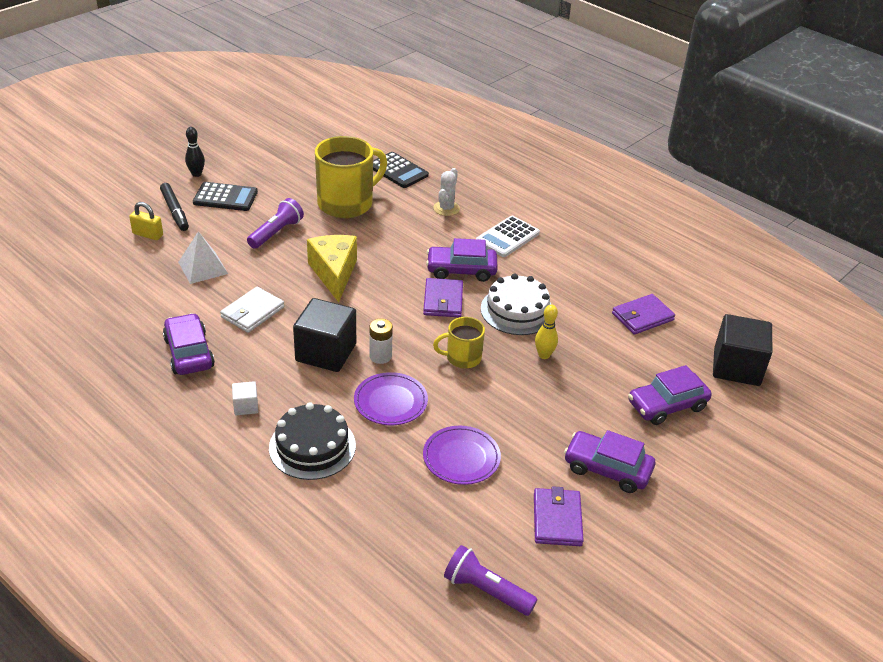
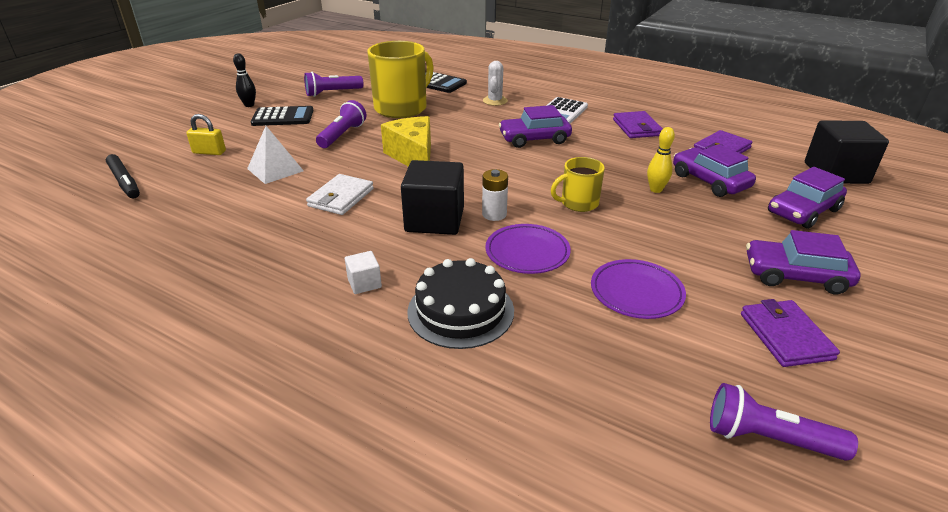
camera: 10 degrees left, 5 degrees down
(175, 211) = (234, 132): black marker -> black marker (125, 182)
(189, 353) = (280, 243): purple car -> purple car (709, 181)
(283, 169) = (332, 93): none -> purple flashlight
(443, 300) = (531, 162): purple wallet -> purple wallet (636, 127)
(517, 310) = (606, 160): white cake -> none

